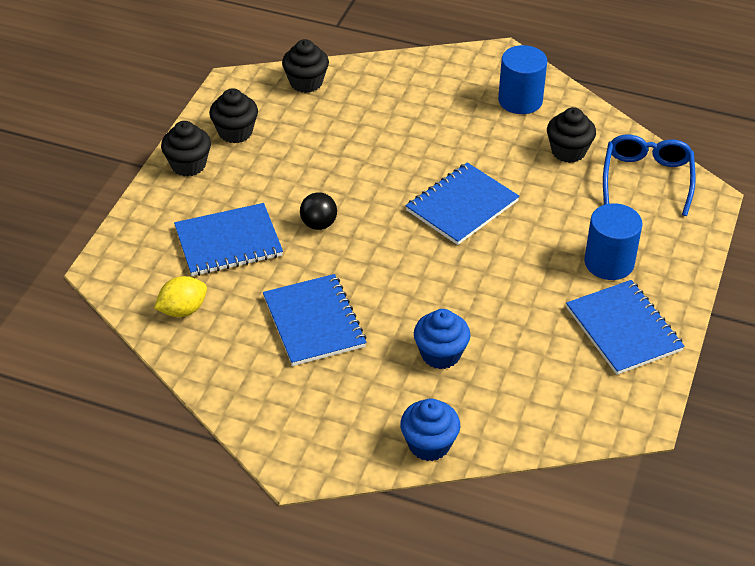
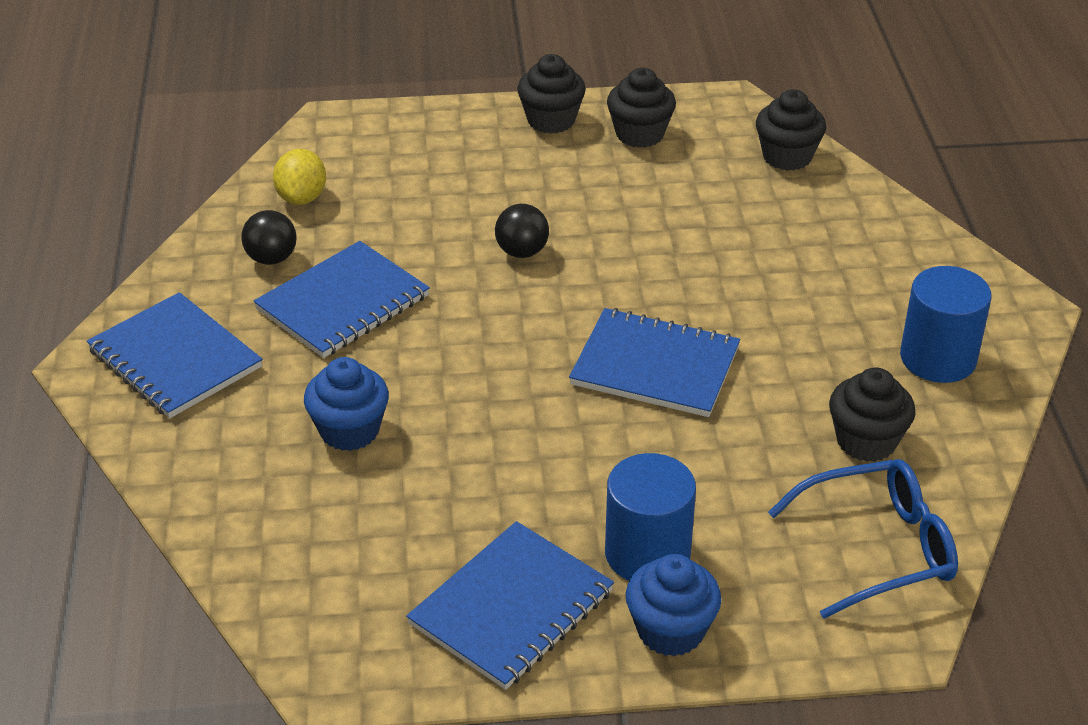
camera: 65 degrees right, 5 degrees down
(183, 310) = (302, 198): yellow lemon -> yellow lemon turned 60 degrees clockwise
(228, 242) = (438, 193): blue notebook -> blue notebook (175, 359)
(241, 344) = (271, 258): none -> black ball
(429, 444) = (181, 467): blue cupcake -> blue cupcake (670, 630)

